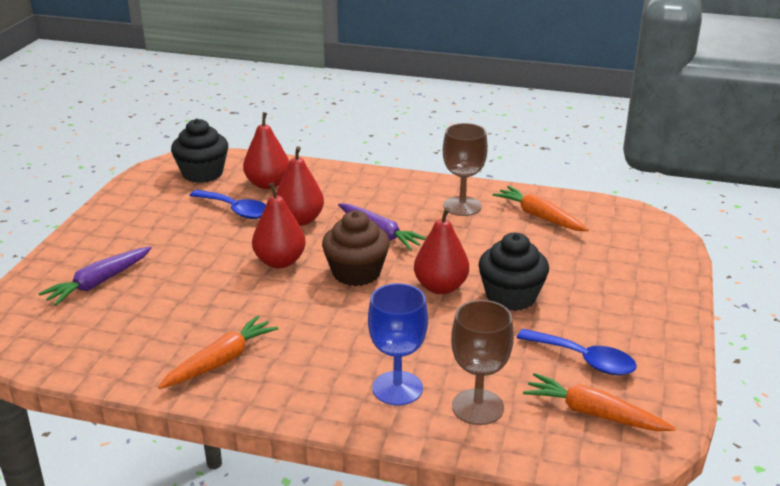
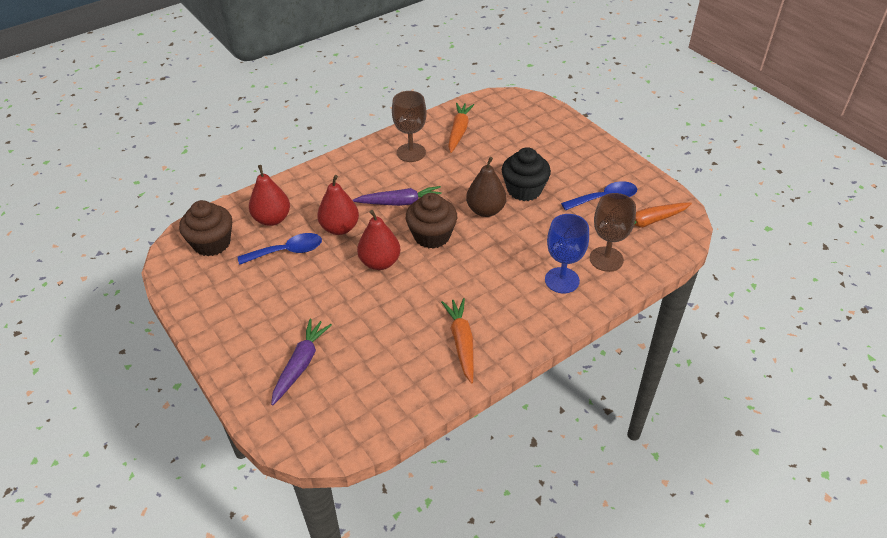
camera: 50 degrees left, 15 degrees up
(99, 283) = (301, 364): purple carrot -> purple carrot turned 150 degrees counterclockwise
(202, 173) = (212, 243): black cupcake -> brown cupcake
(440, 287) = (486, 210): red pear -> brown pear
(539, 216) = (459, 131): orange carrot -> orange carrot turned 105 degrees clockwise

